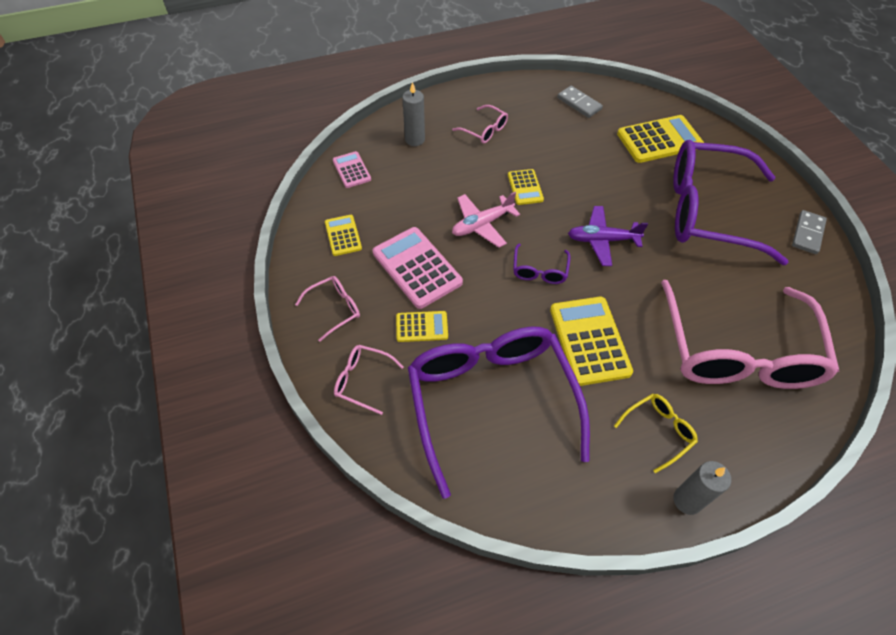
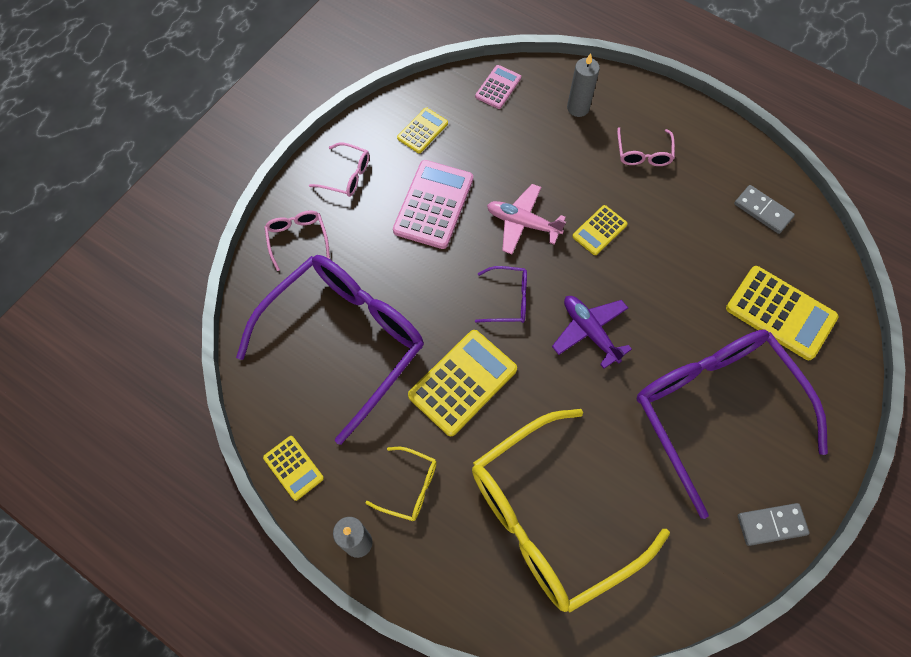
camera: 55 degrees right, 10 degrees up
(422, 327) = (377, 246): yellow calculator -> yellow calculator (293, 468)
(539, 271) = (508, 299): purple glasses -> purple glasses turned 150 degrees counterclockwise
(579, 103) = (762, 211): grey domino -> grey domino turned 60 degrees counterclockwise
(737, 352) = (549, 518): pink glasses -> yellow glasses

